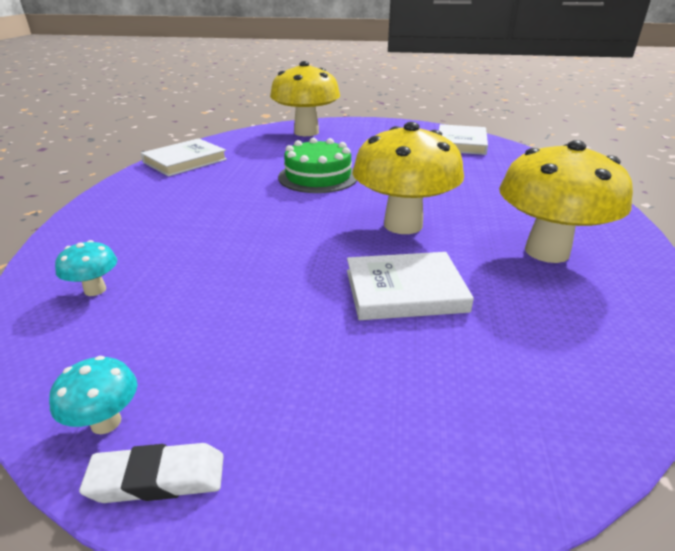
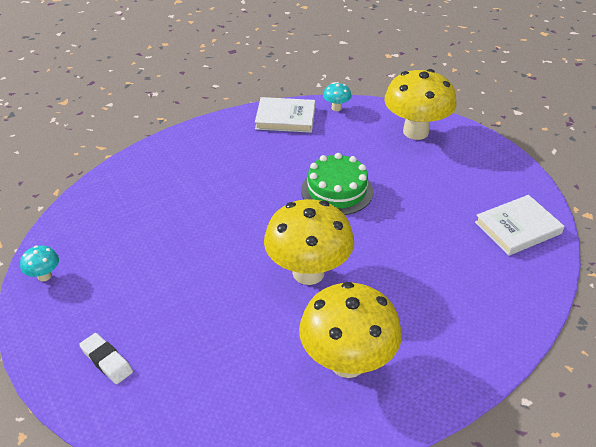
camera: 50 degrees right, 10 degrees up
(95, 290) = (116, 202): turquoise mushroom -> turquoise mushroom (336, 108)
(157, 478) = (31, 311): white eraser -> white eraser (107, 361)
(405, 290) = (225, 314): white book -> none

